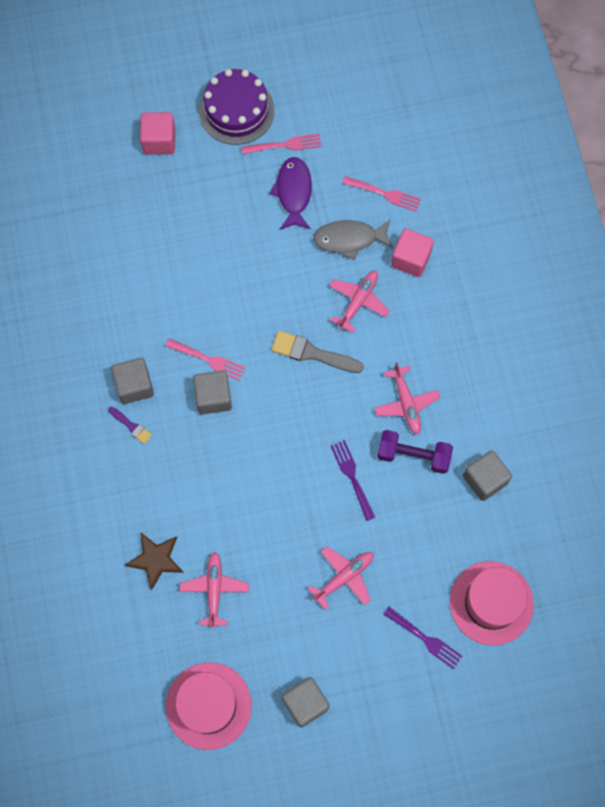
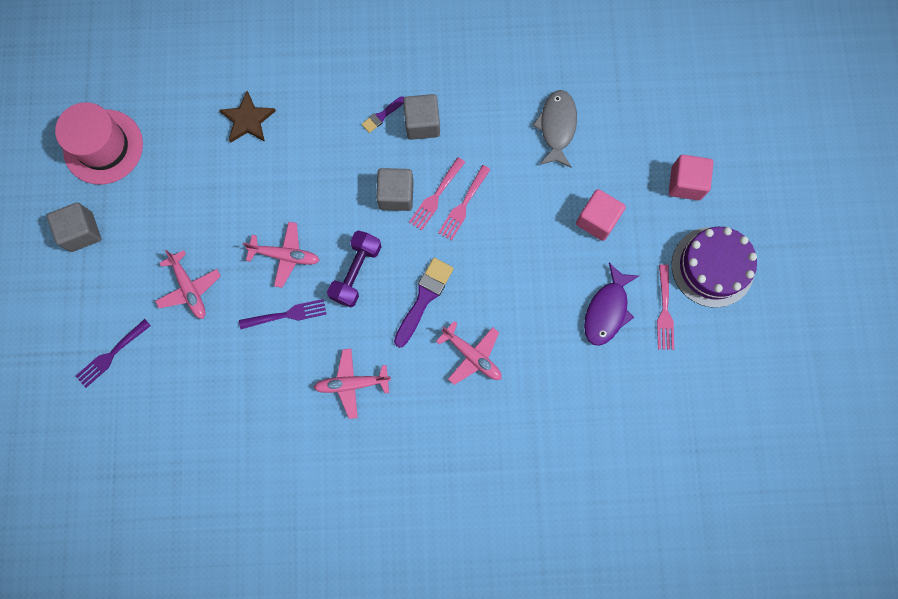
camera: 100 degrees right, 5 degrees up
(214, 590) = (207, 167): pink plane -> pink plane (285, 256)
(293, 192) = (607, 310): purple fish -> purple fish turned 105 degrees clockwise
(312, 353) = (424, 298): grey brush -> purple brush
(349, 239) = (544, 359): grey fish -> grey fish (557, 127)
(385, 194) = (591, 408): pink fork -> pink fork (463, 205)
(411, 259) = (511, 421): pink cube -> pink cube (597, 220)
(413, 455) = (295, 380): purple dumbbell -> purple dumbbell (356, 272)
(485, 479) = (254, 448): grey cube -> none
(491, 603) = (129, 427): pink hat -> none

